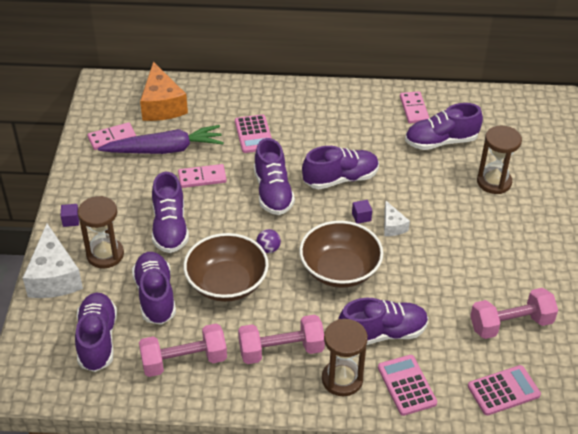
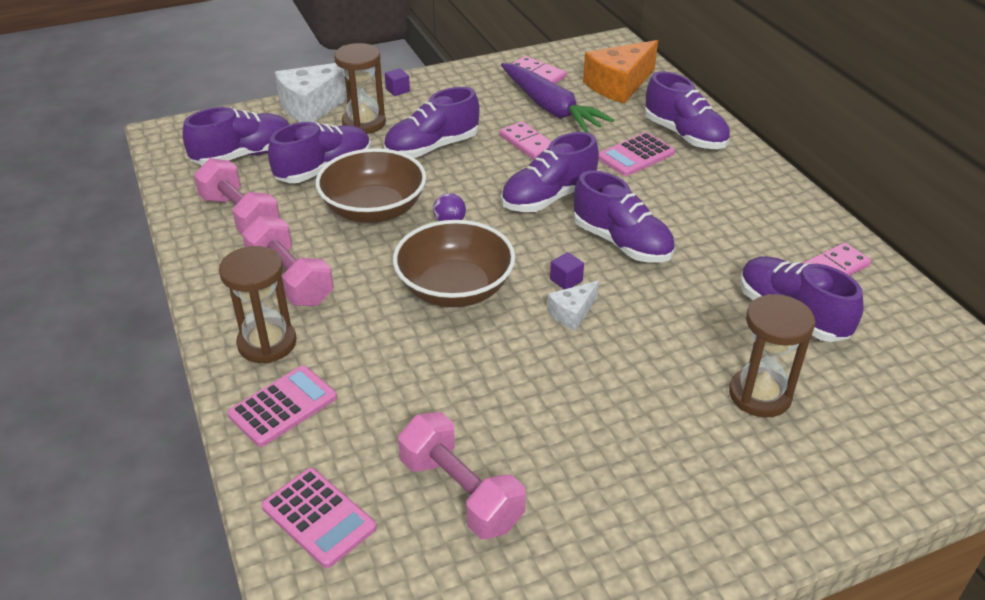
camera: 65 degrees right, 5 degrees down
(382, 333) = (364, 358): purple shoe -> purple shoe (684, 135)

